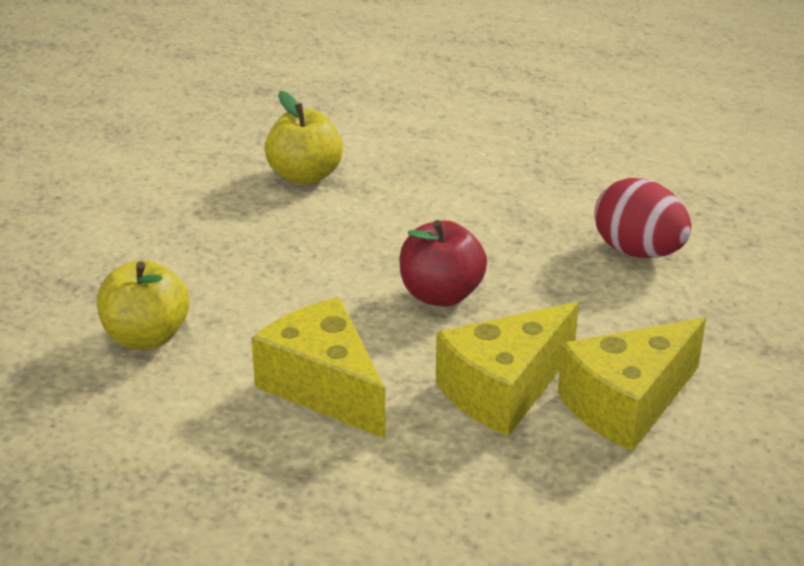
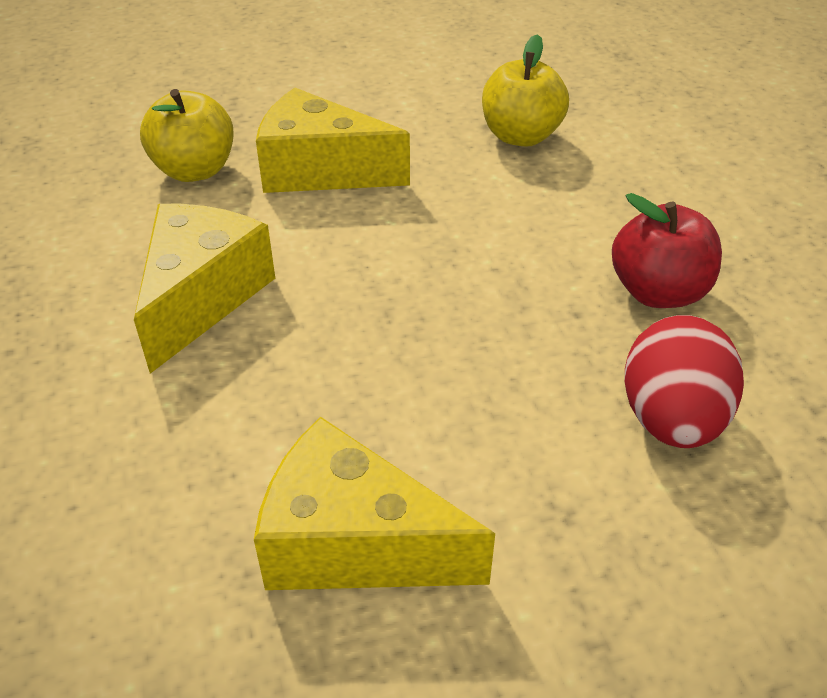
camera: 55 degrees right, 10 degrees up
(441, 295) = (420, 303): red apple -> red apple (658, 292)
(504, 390) = (296, 423): yellow cheese -> yellow cheese (320, 171)

